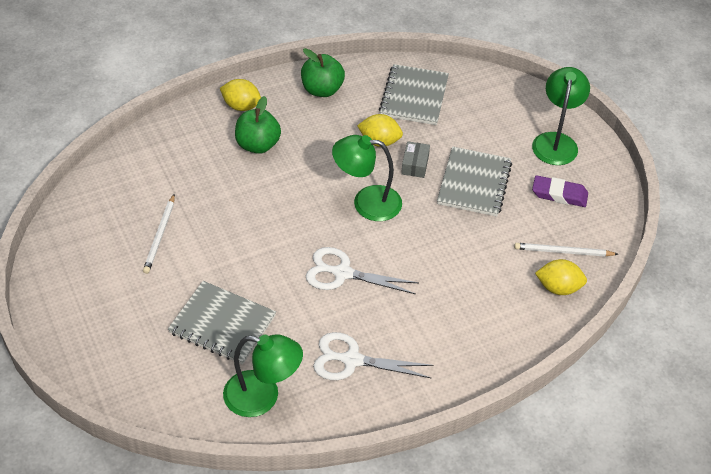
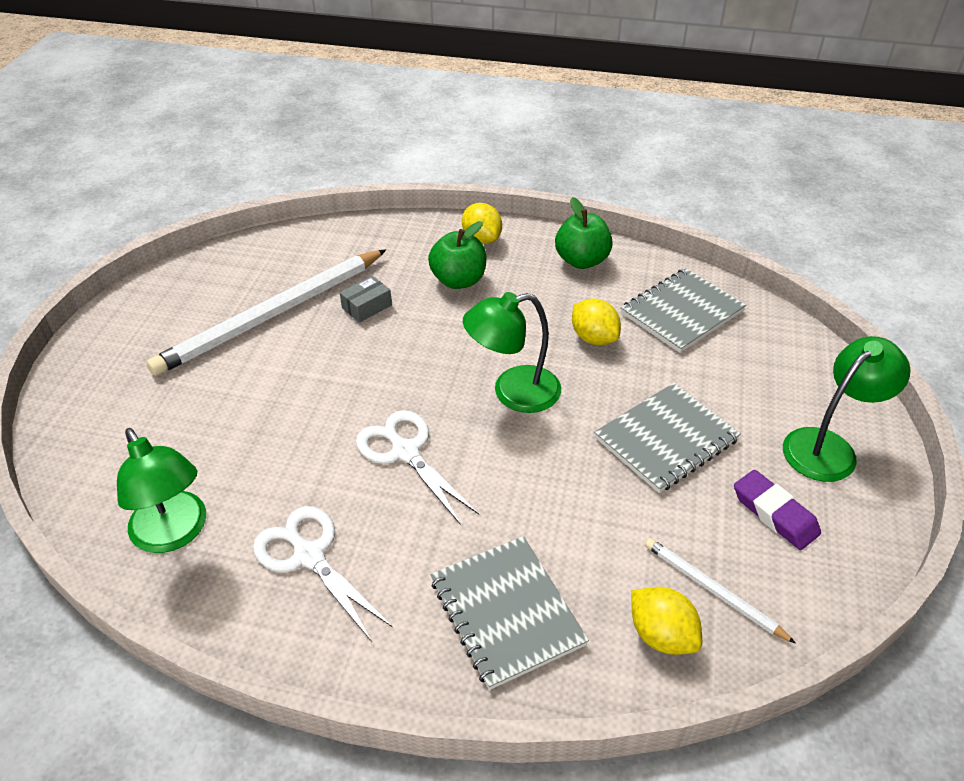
camera: 40 degrees right, 5 degrees down
(160, 236) = (272, 315): white pencil -> white pencil, size x2.16
(222, 324) = (227, 431): grey notebook -> grey notebook (507, 612)
(367, 202) = (513, 392): green lamp -> green lamp turned 60 degrees counterclockwise
(415, 165) = (611, 382): grey box -> grey box (367, 307)

